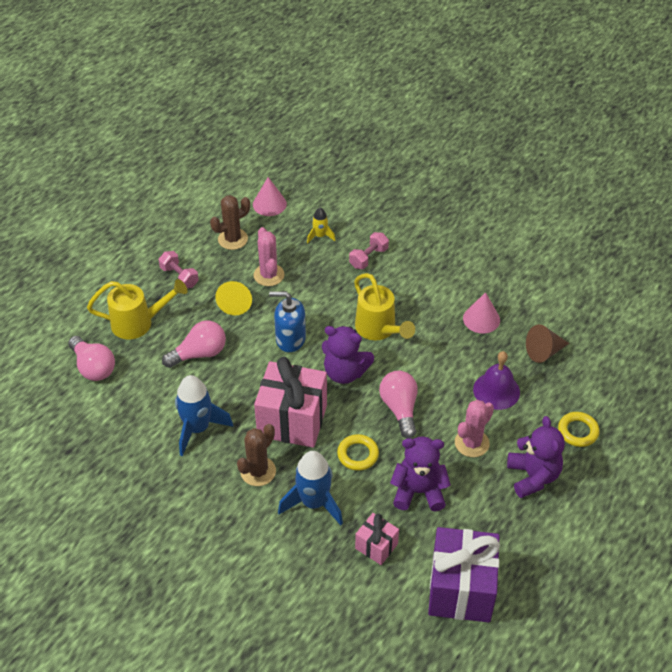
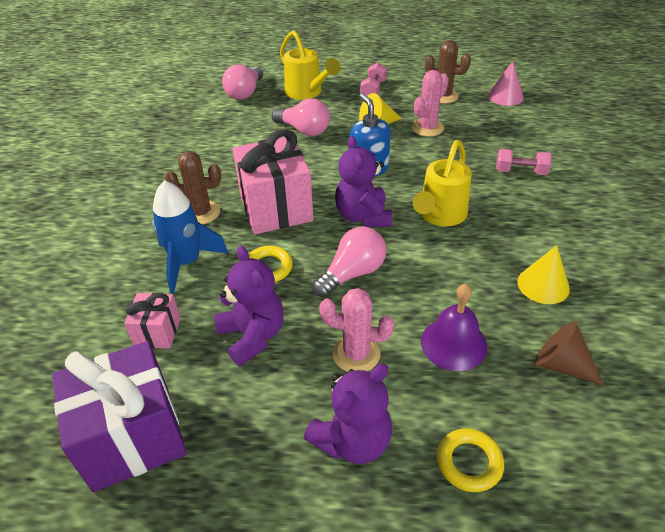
camera: 60 degrees right, 5 degrees down
(197, 428) = (224, 162): blue rocket -> none
(320, 236) = (507, 135): yellow rocket -> none
(481, 319) = (543, 285): pink cone -> yellow cone

